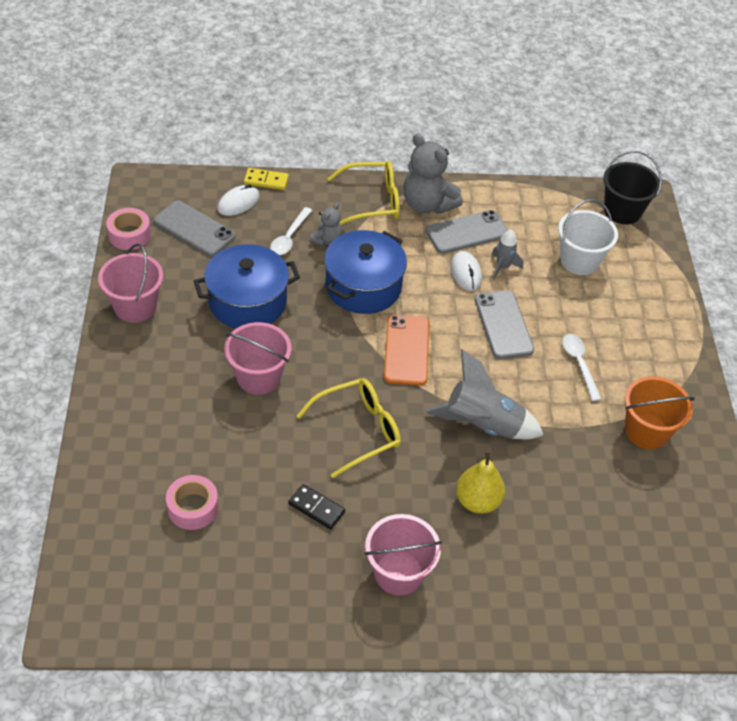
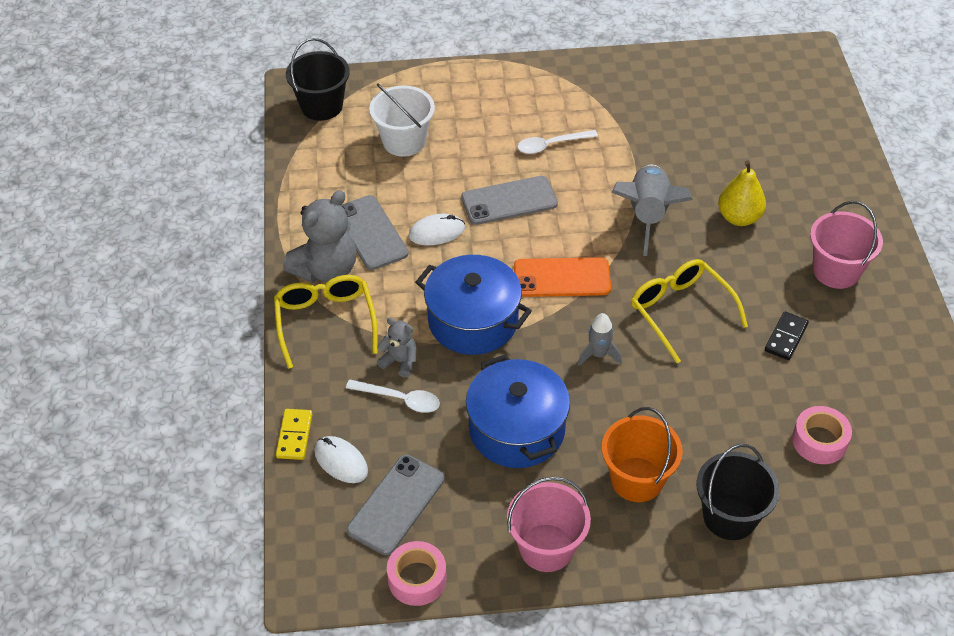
camera: 90 degrees left, 0 degrees up
(132, 425) = (730, 516): none -> black bucket
(258, 377) = (630, 405): pink bucket -> none
(502, 267) = (423, 202): grey rocket -> grey rocket (598, 354)
(646, 431) = (623, 102): orange bucket -> orange bucket (637, 479)

